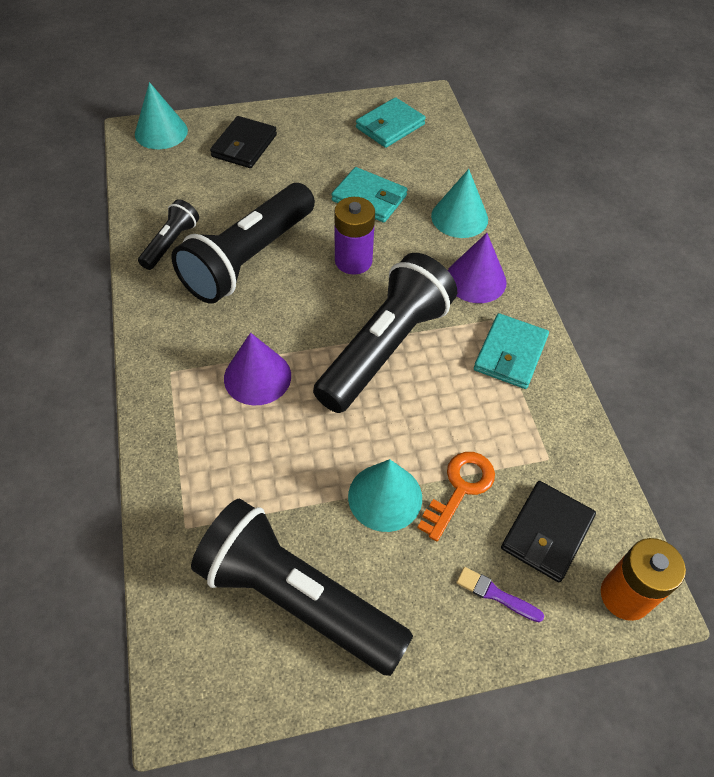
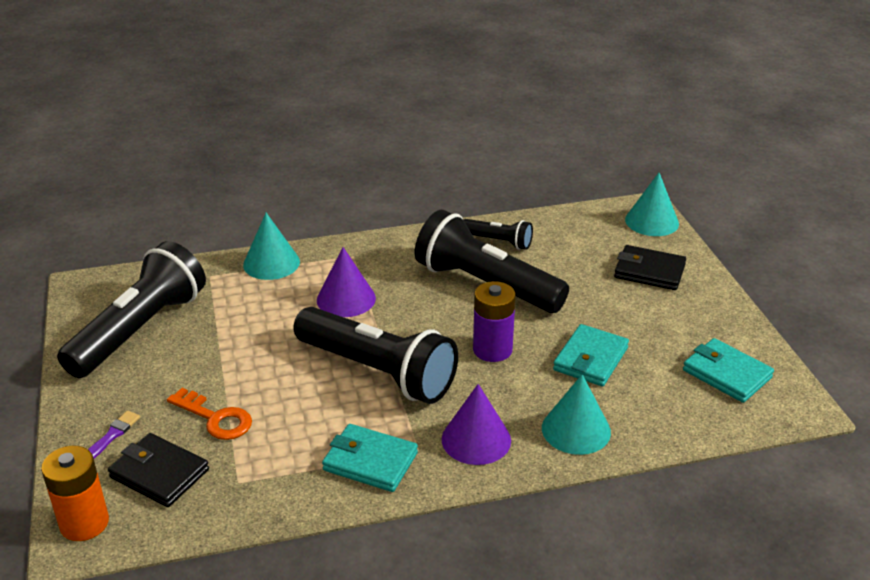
camera: 90 degrees right, 20 degrees down
(385, 497) = (216, 373): turquoise cone -> turquoise cone (271, 263)

